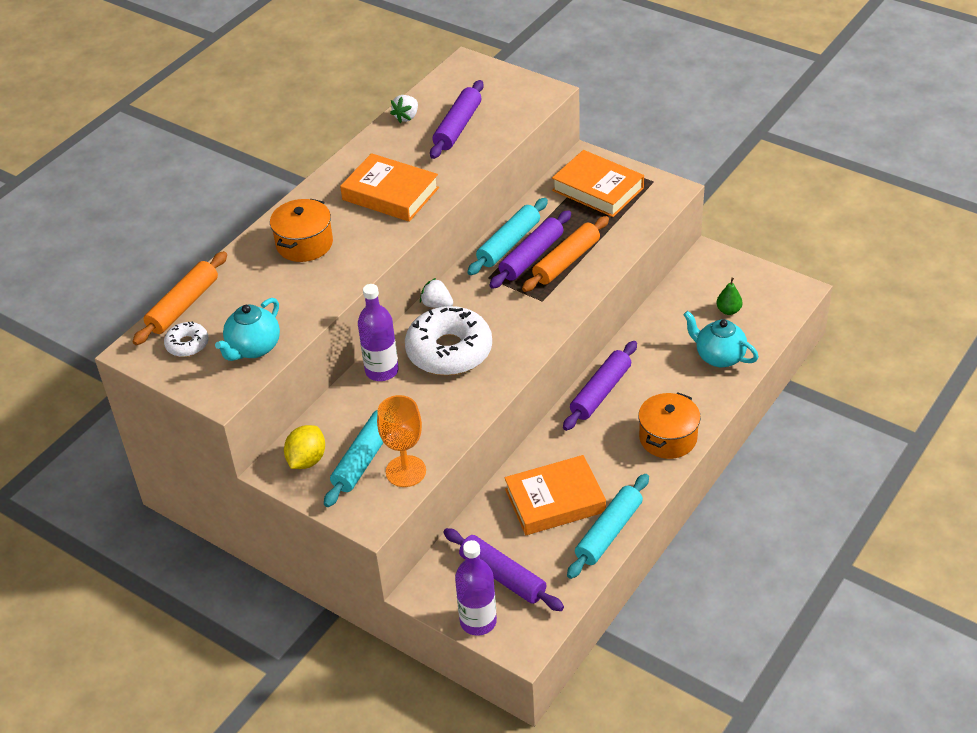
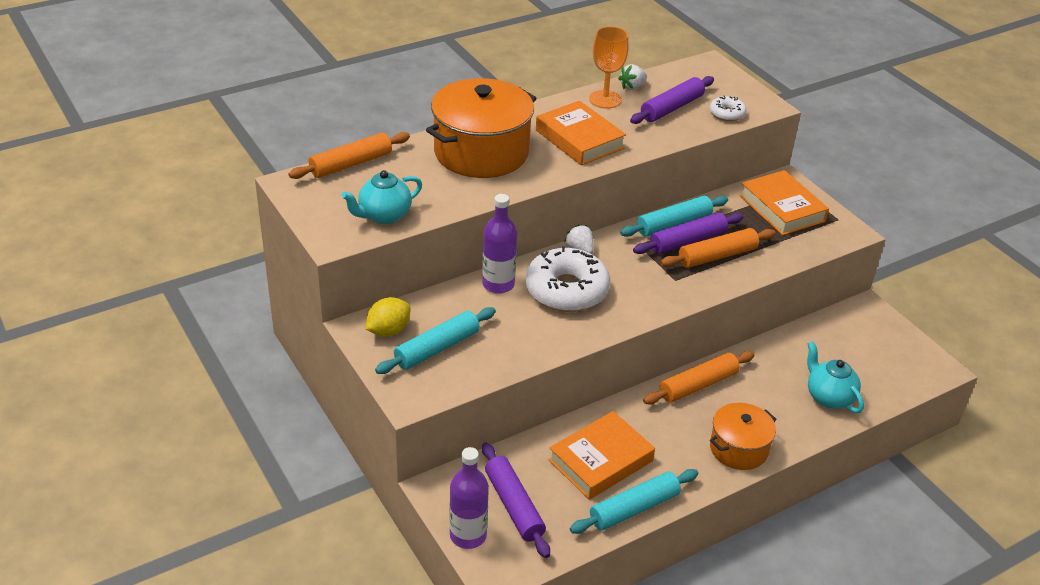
camera: 20 degrees right, 5 degrees down
(187, 344) = (333, 194): white donut -> white donut (727, 114)
(304, 244) = (481, 152): orange pot -> orange pot, size x1.77
(405, 471) = (465, 373): orange goblet -> orange goblet (605, 99)
(555, 501) = (600, 460): orange book -> orange book turned 45 degrees counterclockwise
(600, 392) = (698, 385): purple rolling pin -> orange rolling pin
(728, 310) = (860, 361): green pear -> none

